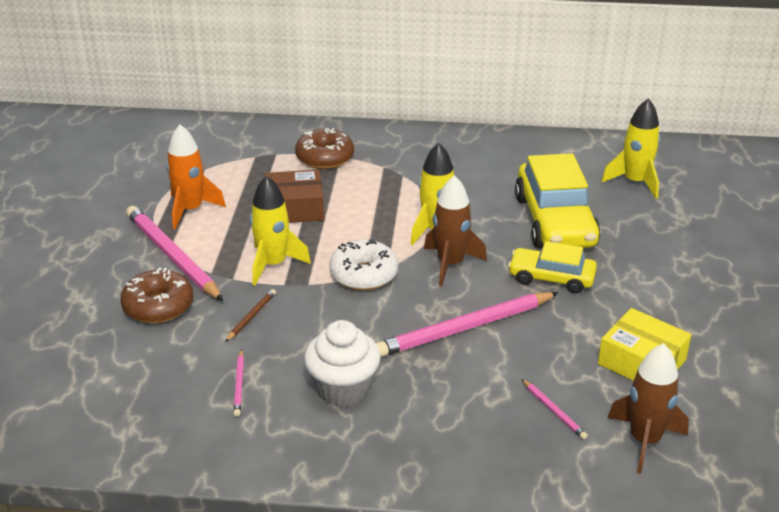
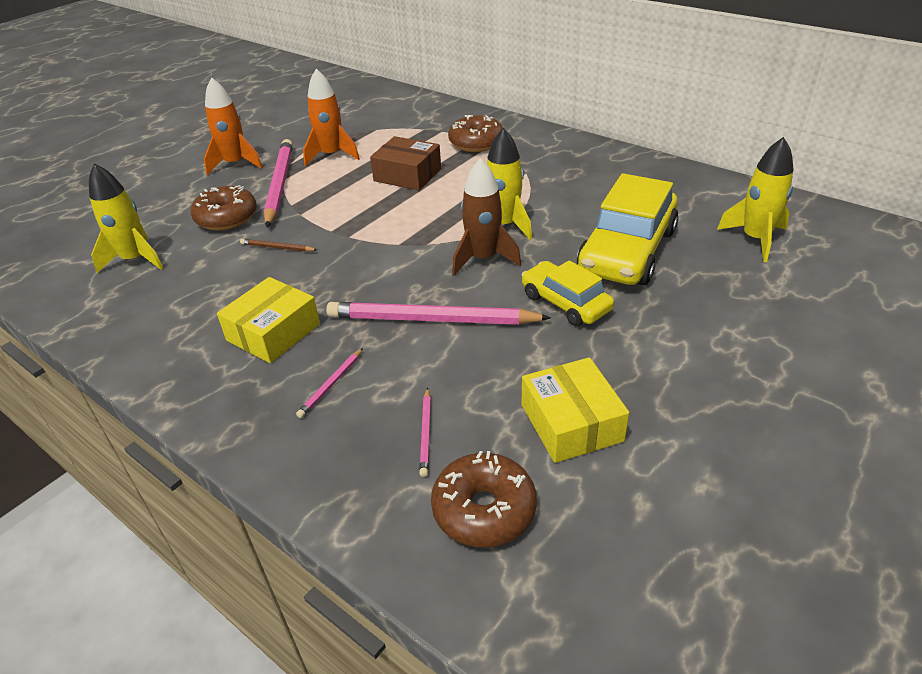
camera: 35 degrees right, 5 degrees up
(91, 249) = (235, 164): none -> orange rocket
(239, 384) = (206, 297): pink pencil -> pink pencil (331, 384)
(251, 317) = (277, 248): brown pencil -> brown pencil turned 135 degrees counterclockwise
(273, 264) = (341, 213): yellow rocket -> yellow rocket (135, 259)
(343, 388) = (273, 332): white cupcake -> yellow box
(363, 275) = (400, 243): white donut -> none
(644, 440) = (484, 509): brown rocket -> brown donut

